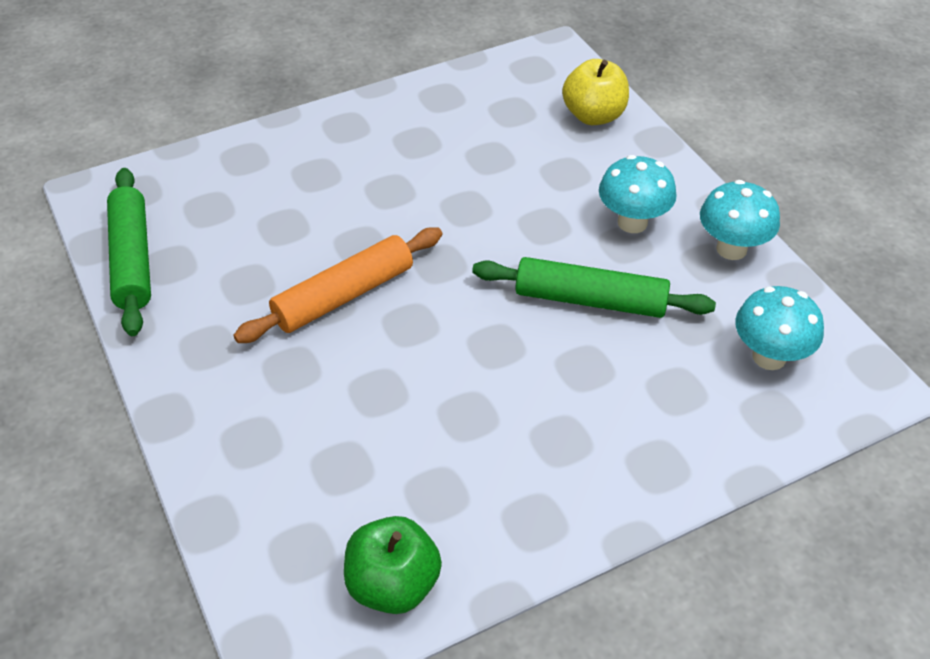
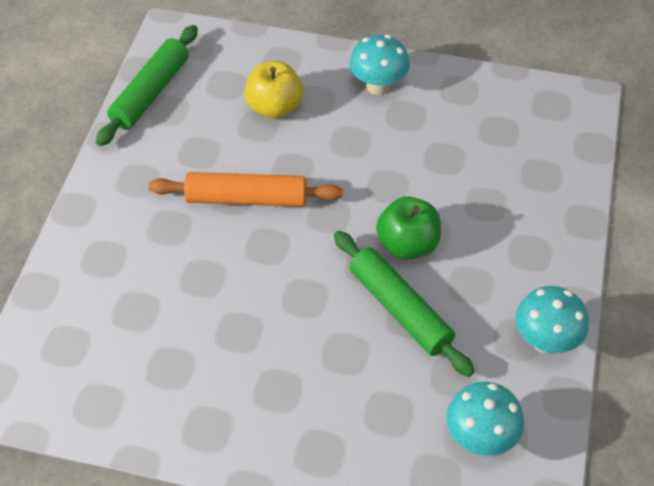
camera: 40 degrees right, 5 degrees up
(393, 585) = (92, 403): green apple -> green apple (407, 244)
(593, 116) = (557, 171): yellow apple -> yellow apple (274, 107)
(632, 222) = (493, 272): turquoise mushroom -> turquoise mushroom (378, 86)

